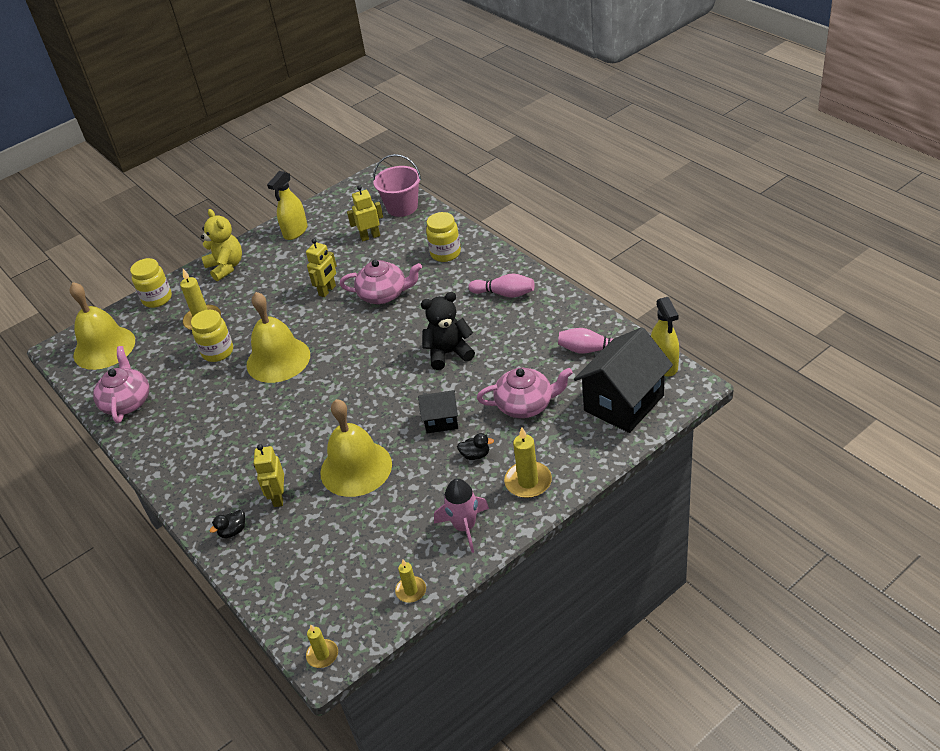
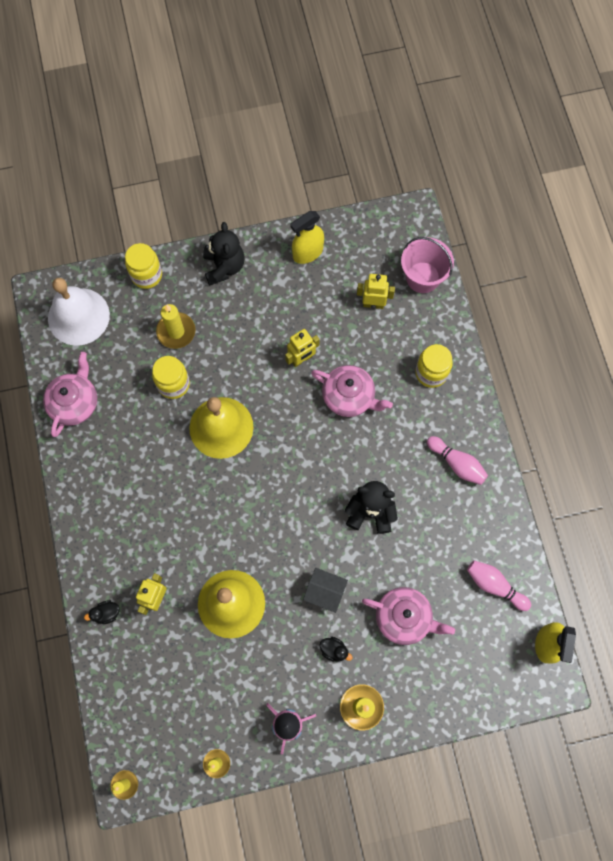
camera: 20 degrees right, 30 degrees up
(104, 347) = (78, 316): yellow bell -> white bell
(226, 267) = (224, 267): yellow teddy bear -> black teddy bear
(624, 403) = (487, 668): black house -> none

